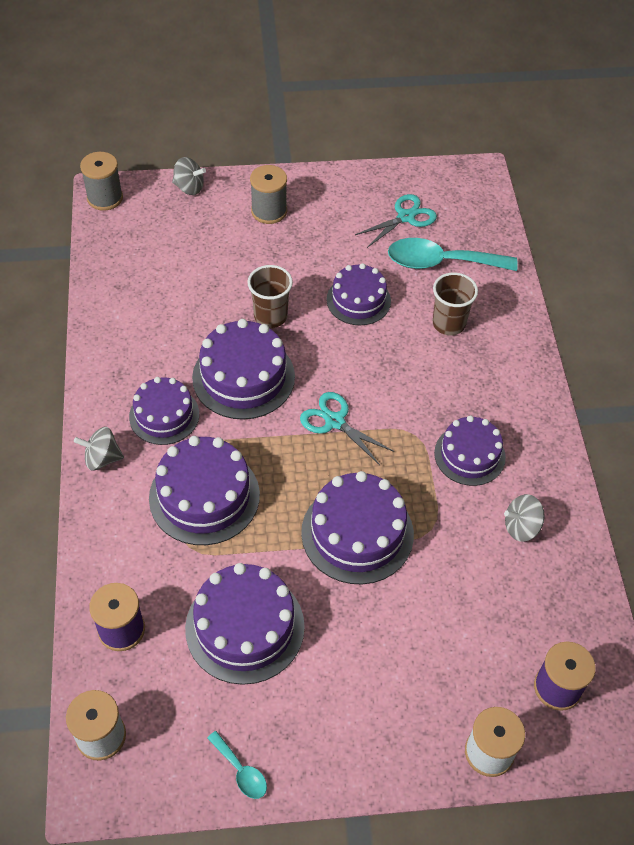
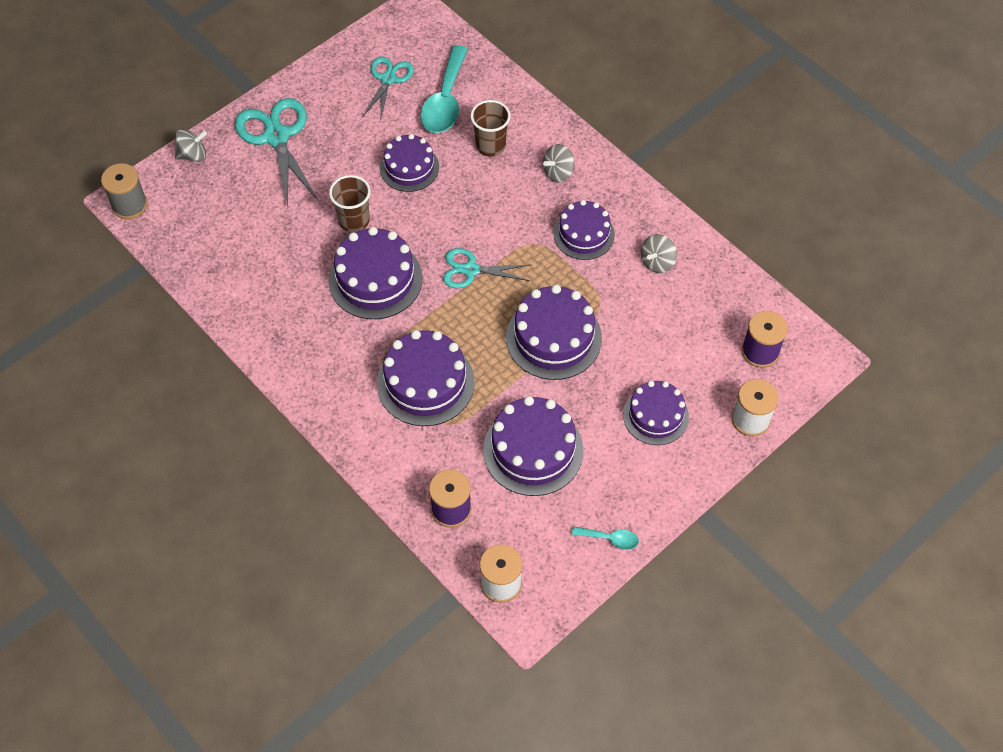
camera: 35 degrees left, 5 degrees up
(102, 458) = (325, 406): grey spinning top -> grey spinning top (558, 172)
(164, 415) = (342, 345): purple cake -> purple cake (655, 415)
(269, 211) = (276, 137): grey spool -> turquoise scissors
(441, 262) = (445, 100): turquoise spoon -> turquoise spoon turned 45 degrees counterclockwise

